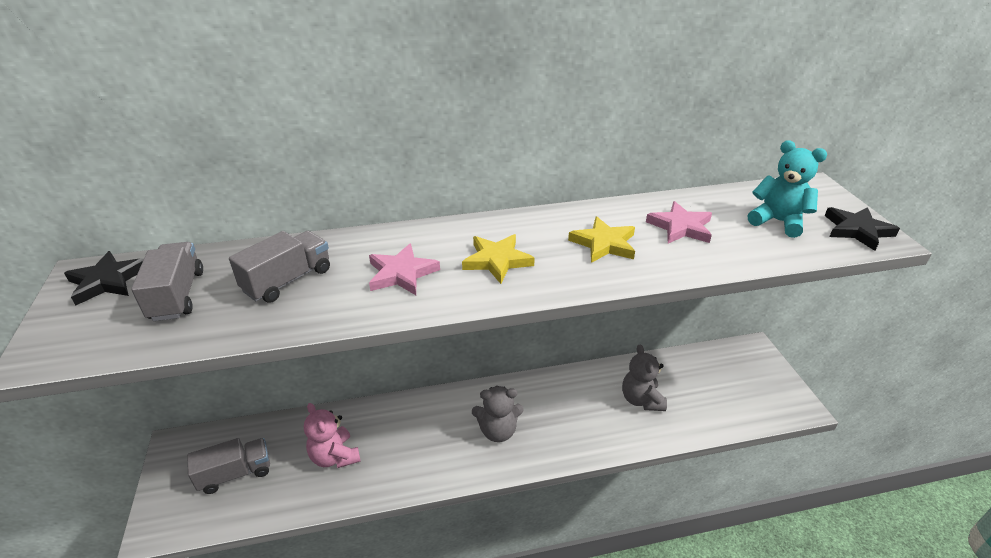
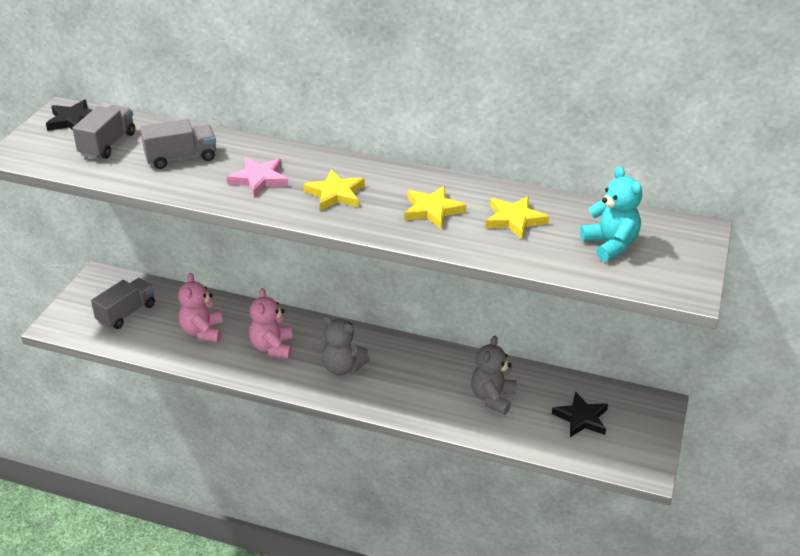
camera: 30 degrees right, 0 degrees up
(235, 473) = (126, 313): grey truck -> grey truck turned 60 degrees counterclockwise
(417, 441) = (272, 347): none -> pink teddy bear
(680, 227) = (514, 220): pink star -> yellow star
(857, 230) = (675, 277): black star -> black star (581, 418)

